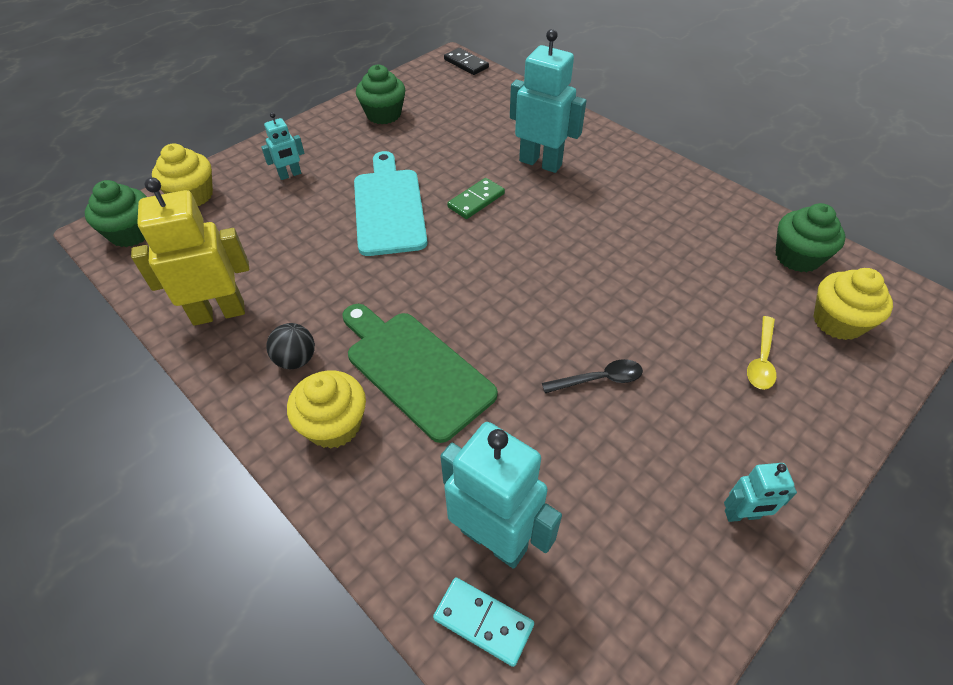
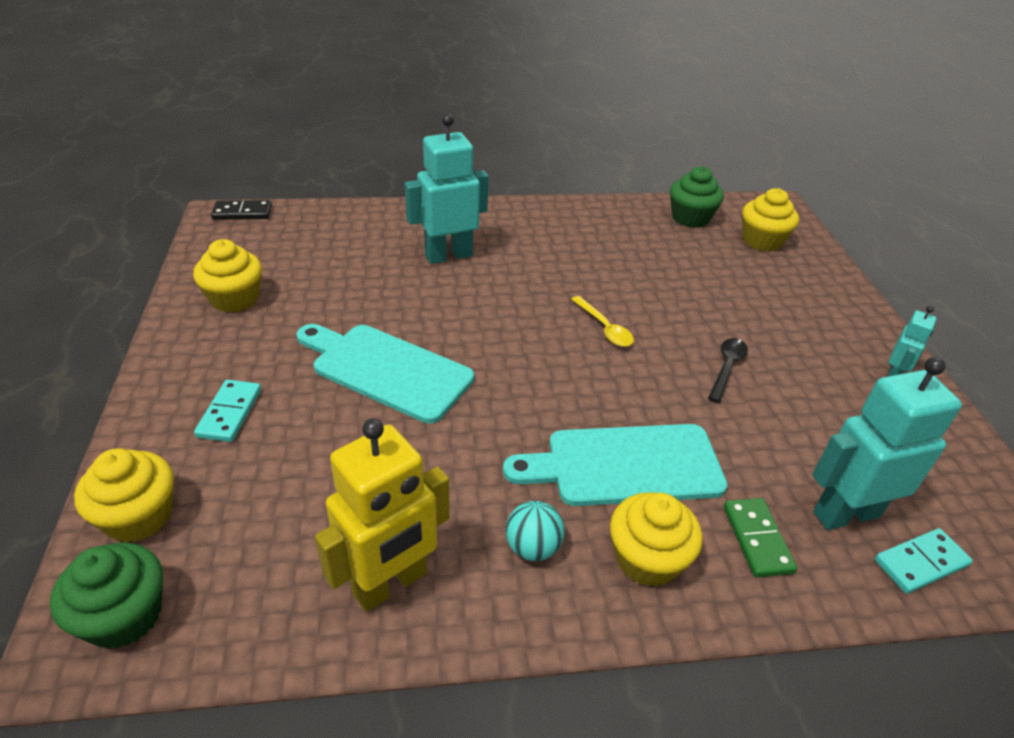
camera: 55 degrees left, 10 degrees down
(219, 313) = (391, 584): yellow robot -> yellow robot turned 150 degrees counterclockwise
(290, 175) = (230, 413): turquoise robot -> turquoise domino
(296, 360) = (532, 547): black ball -> turquoise ball
(383, 114) = (235, 299): green cupcake -> yellow cupcake
(415, 369) = (625, 465): green cutting board -> turquoise cutting board
(476, 200) = (449, 314): green domino -> green domino (757, 539)
(761, 360) = (769, 288): yellow spoon -> yellow spoon (604, 328)

